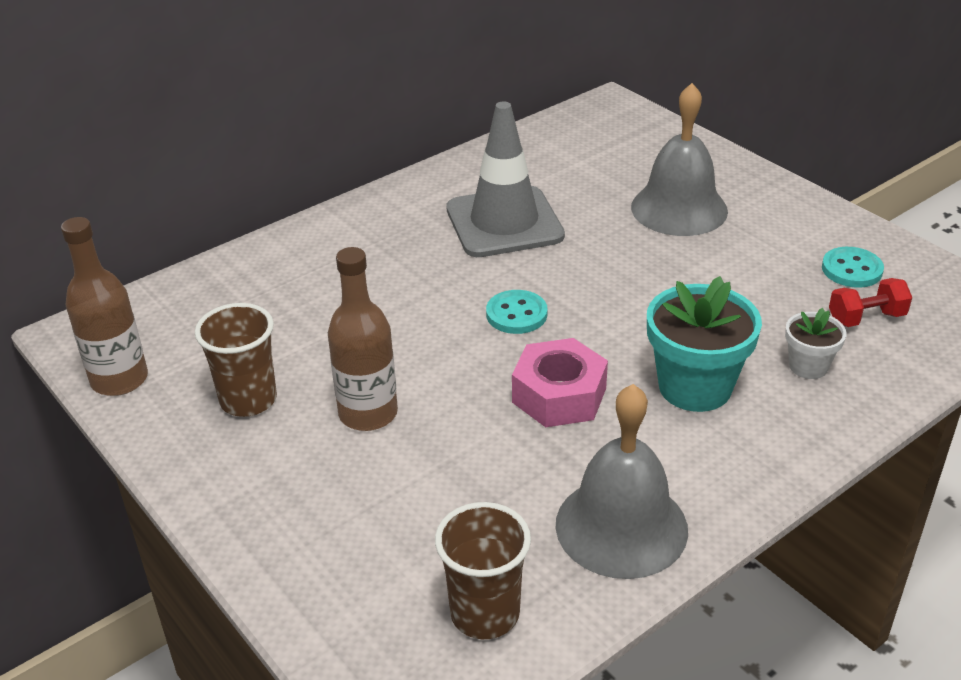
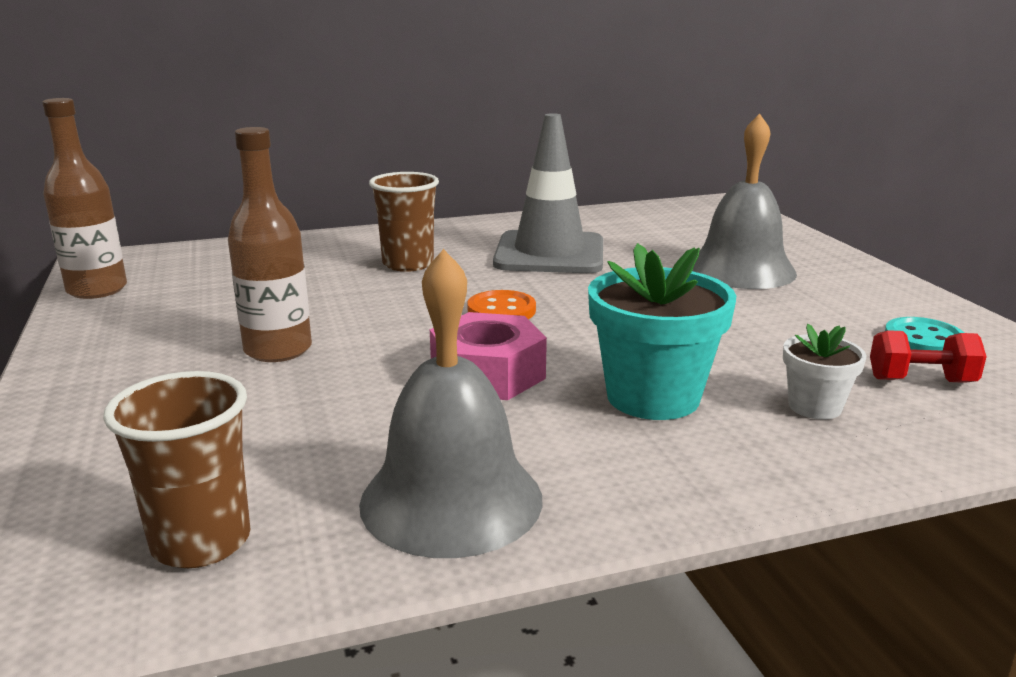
camera: 20 degrees right, 15 degrees down
(248, 400) = (183, 321): brown cup -> brown cup (408, 264)
(516, 314) = (501, 310): turquoise button -> orange button

